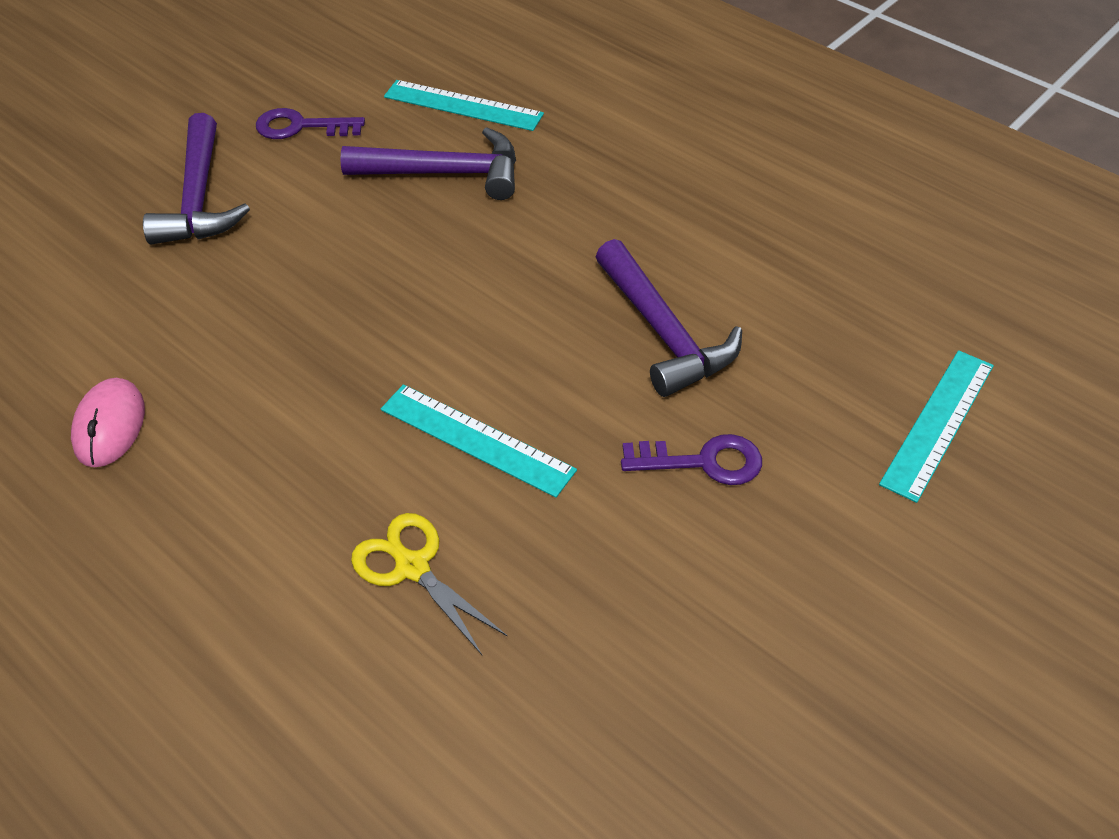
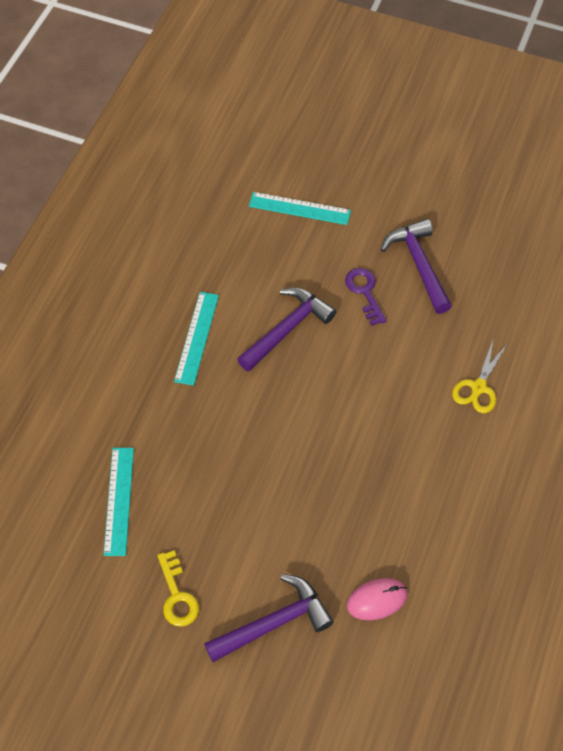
camera: 110 degrees left, 10 degrees up
(109, 426) = (468, 565): pink mouse -> pink mouse (377, 600)
(301, 127) = (177, 595): purple key -> yellow key
(445, 173) = (195, 483): purple hammer -> purple hammer (419, 264)
(476, 439) = (395, 388): turquoise ruler -> turquoise ruler (196, 337)

